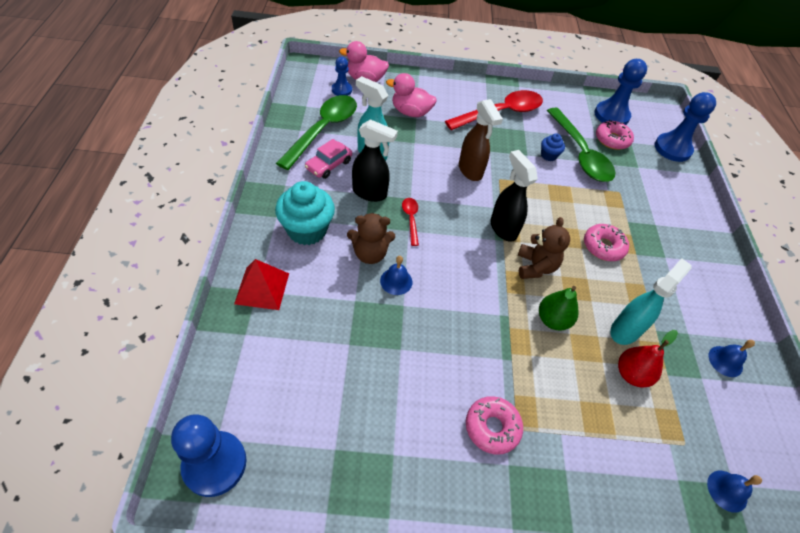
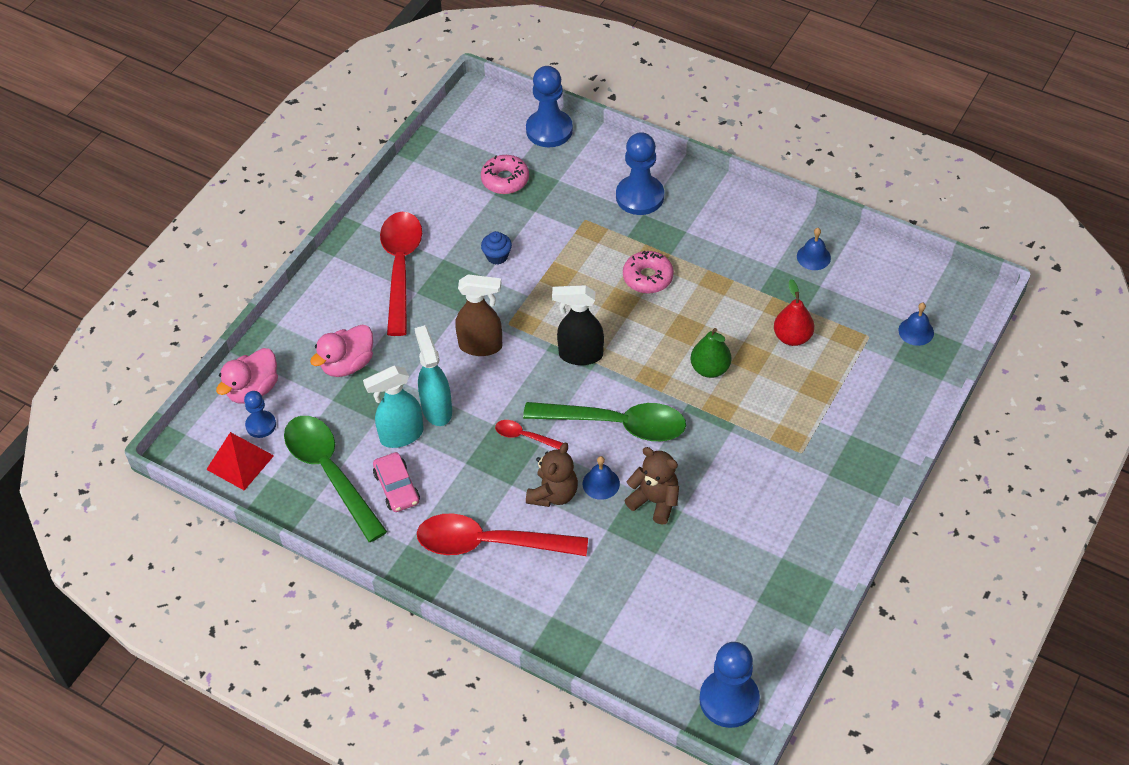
camera: 55 degrees left, 0 degrees up
(262, 288) = (551, 610): red pyramid -> red pyramid (240, 462)
(307, 230) = (490, 543): turquoise cupcake -> red spoon
(370, 193) = (465, 461): black spray bottle -> none
(492, 427) = (791, 471): pink donut -> none
(535, 267) = (643, 351): brown teddy bear -> brown teddy bear (655, 501)
(580, 153) = (509, 223): green spoon -> green spoon (616, 424)
(611, 115) = (466, 156): blue pawn -> blue pawn (640, 196)
(625, 330) = (748, 315): turquoise spray bottle -> turquoise spray bottle (436, 409)

